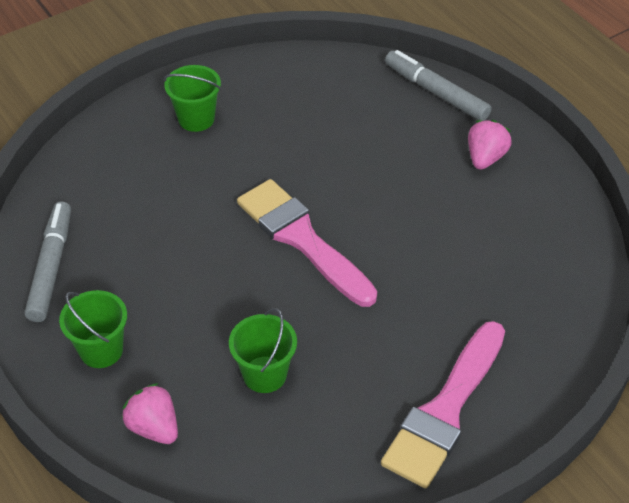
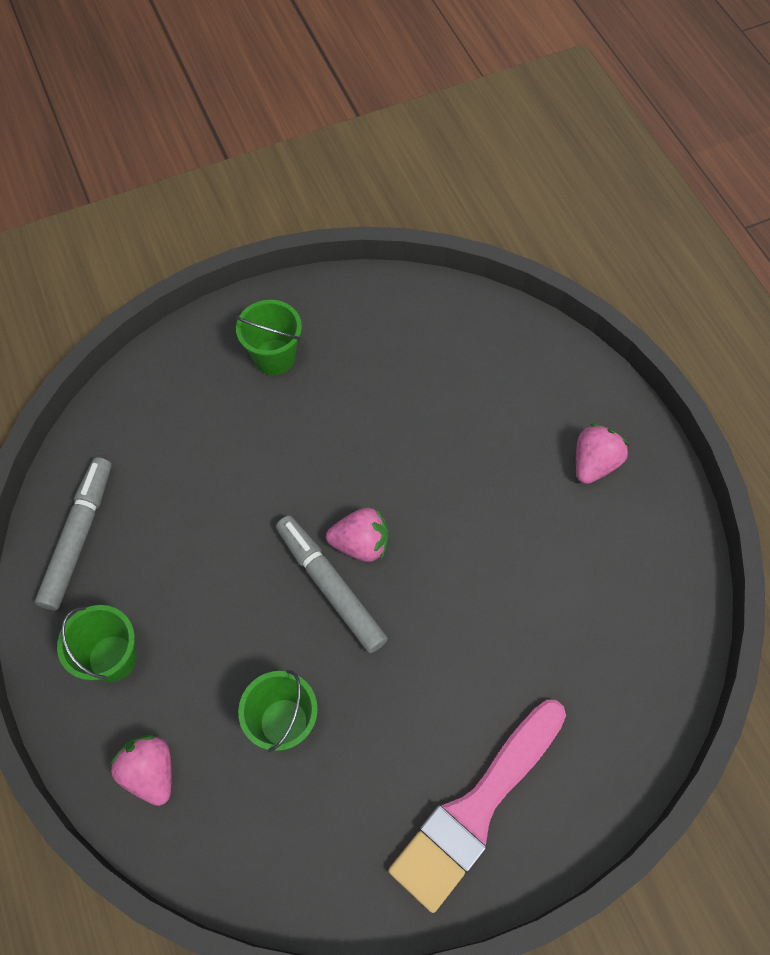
camera: 10 degrees right, 15 degrees up
(301, 239) = (361, 544): pink brush -> pink strawberry
(436, 92) = (555, 361): grey marker -> grey marker (330, 587)

